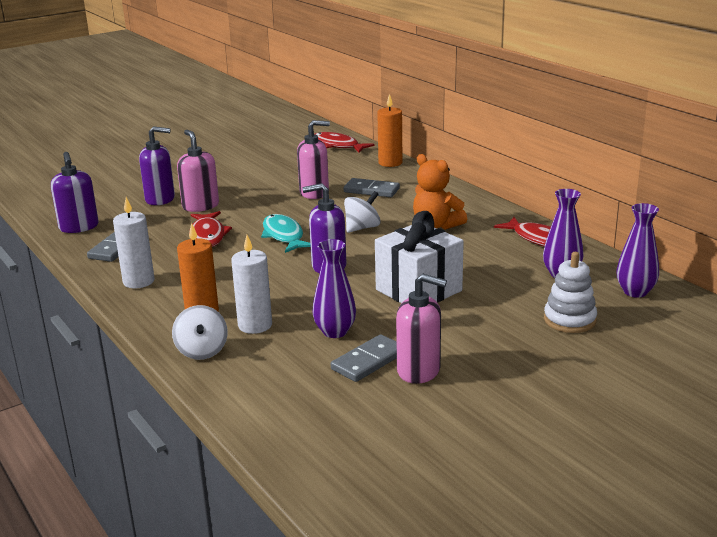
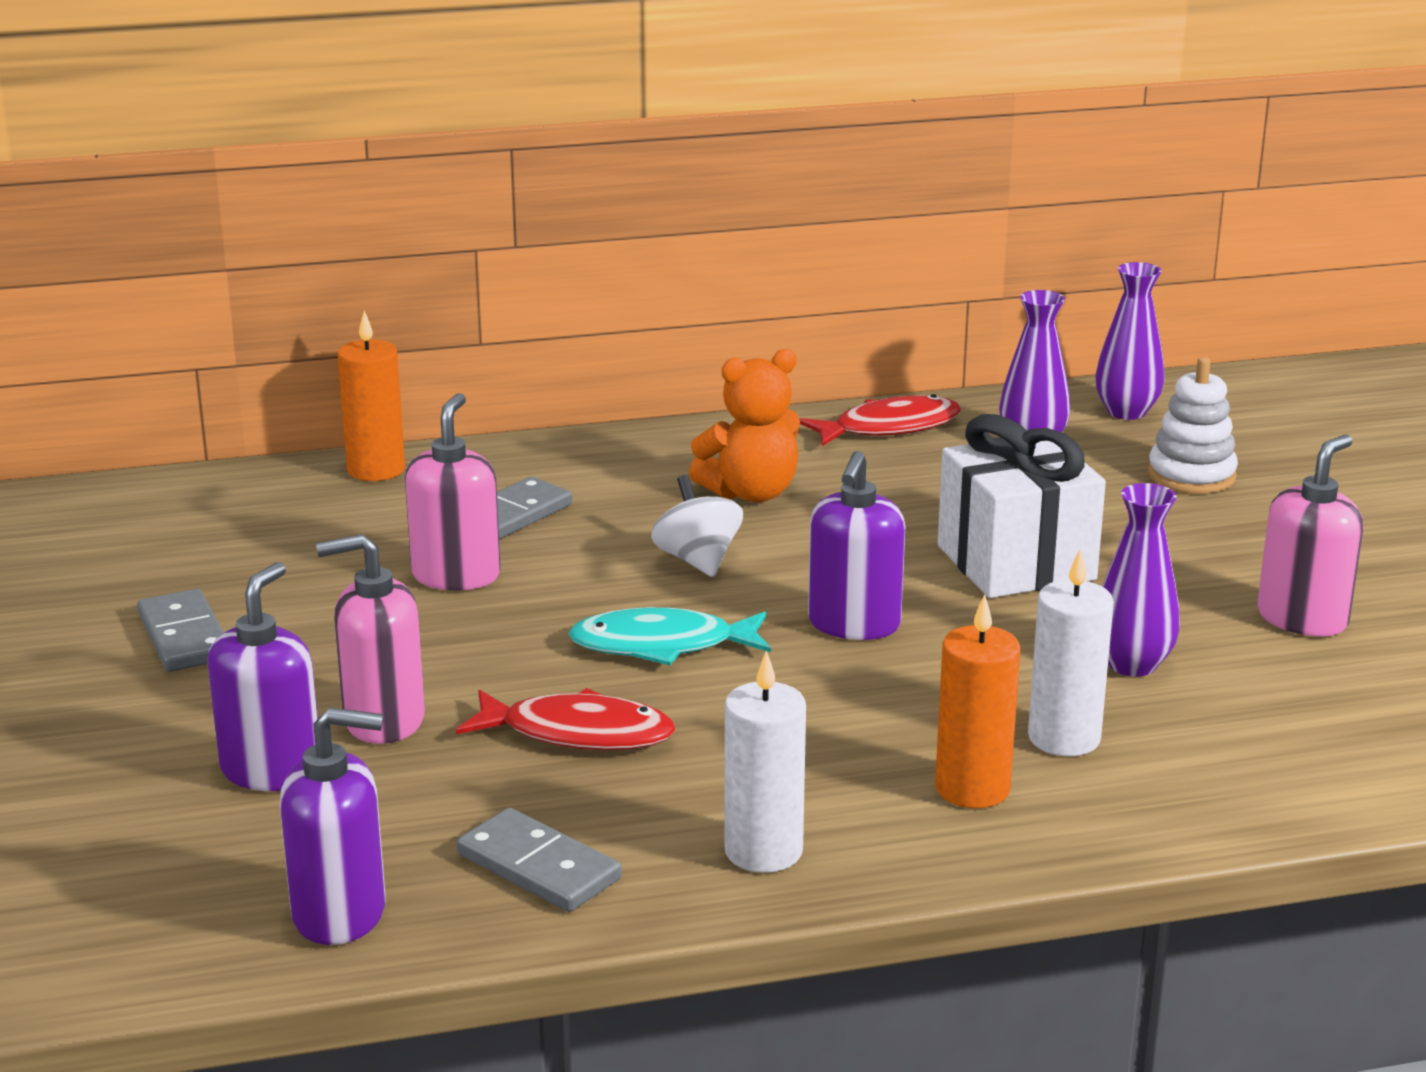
camera: 70 degrees left, 0 degrees up
(202, 351) = (1142, 809): white spinning top -> none
(337, 145) = (191, 502): red fish -> none
(368, 361) = (1253, 654): grey domino -> grey domino (184, 636)

